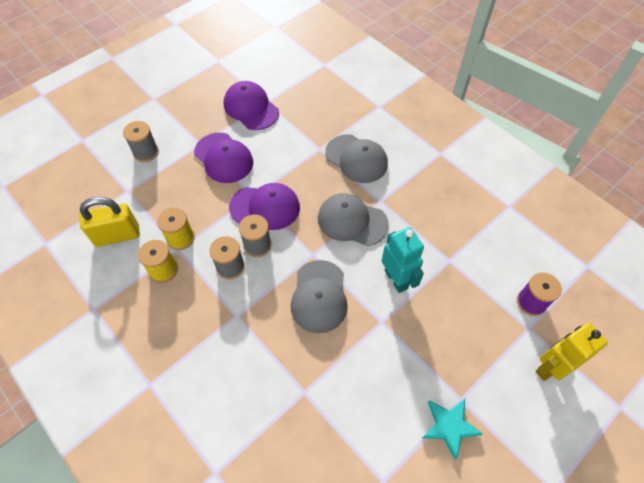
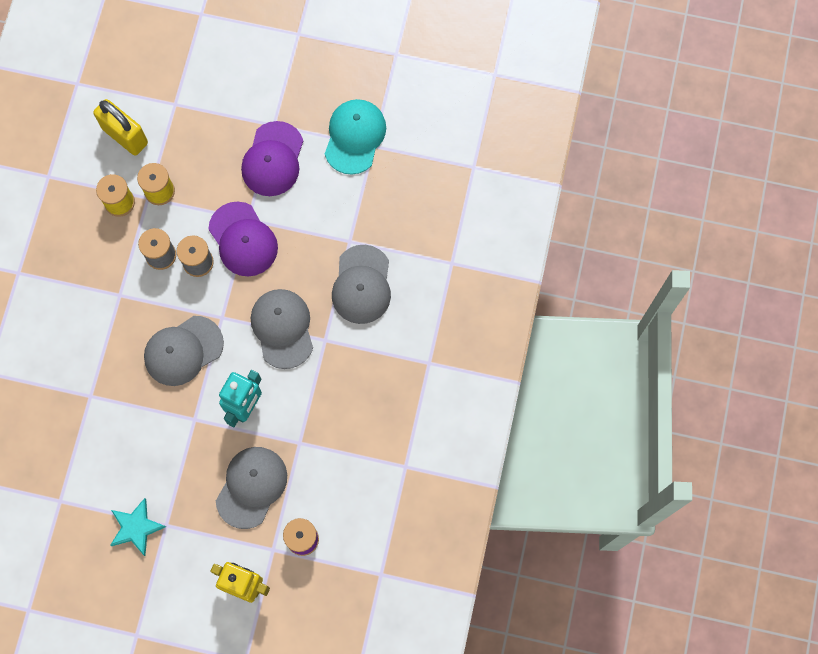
camera: 55 degrees right, 15 degrees up
(146, 152) = (228, 83): grey spool -> none
(251, 108) = (355, 137): purple cap -> turquoise cap
(466, 313) = (251, 487): none -> grey cap

